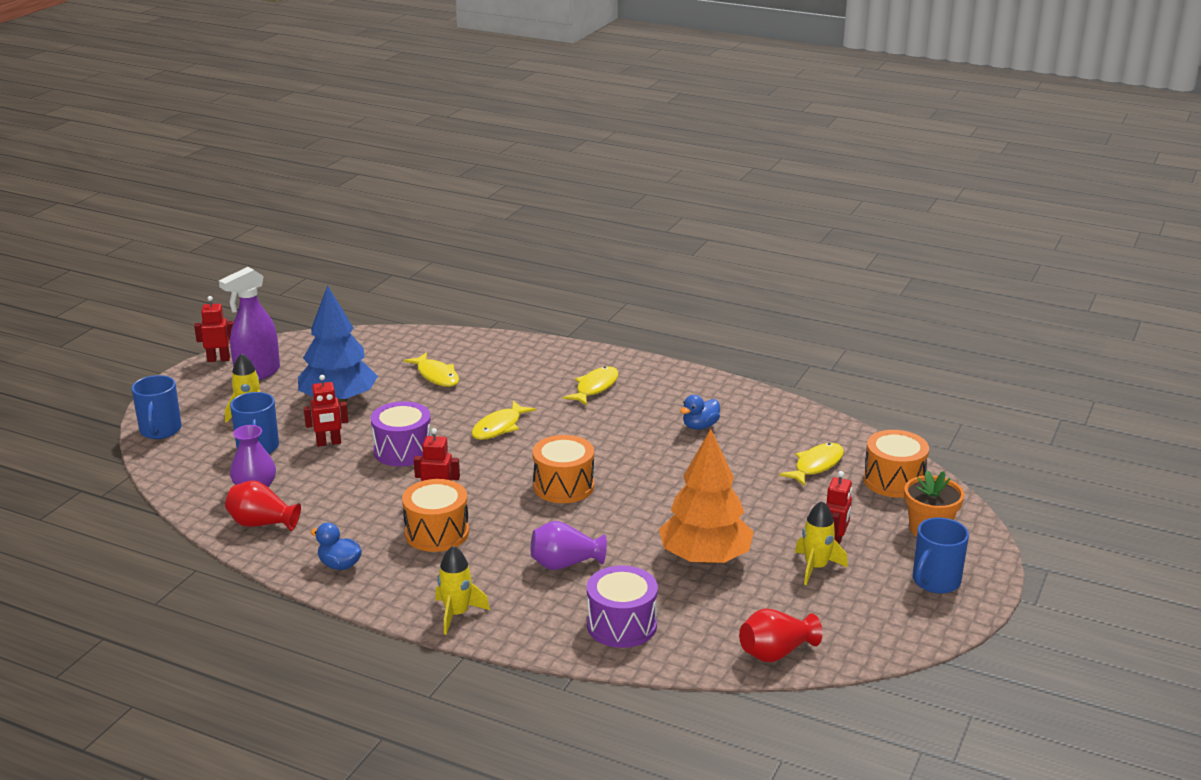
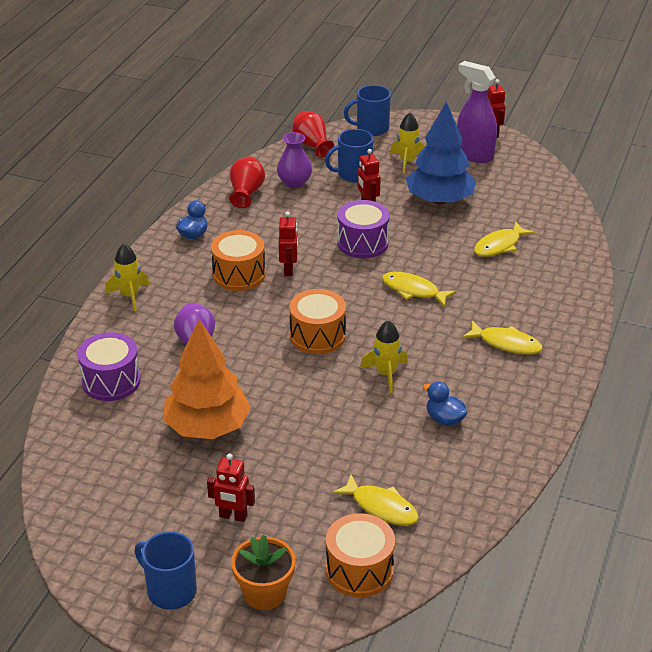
camera: 85 degrees right, 10 degrees up
(776, 653) = (67, 472): red vase -> red vase (312, 145)
(816, 567) = (194, 501): yellow rocket -> yellow rocket (386, 374)

